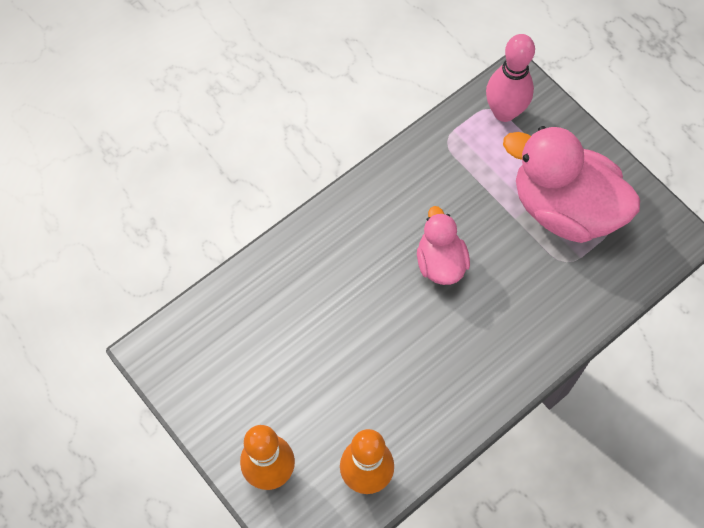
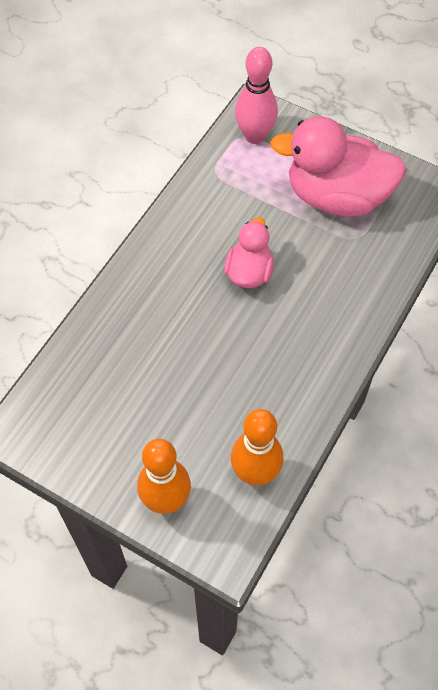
camera: 20 degrees left, 5 degrees down
(440, 262) = (249, 272): pink duck -> pink duck turned 45 degrees clockwise

